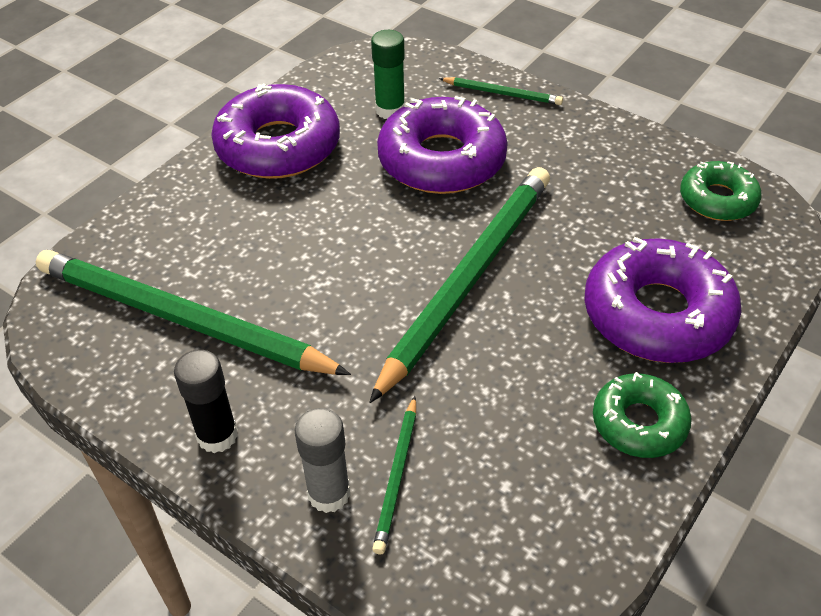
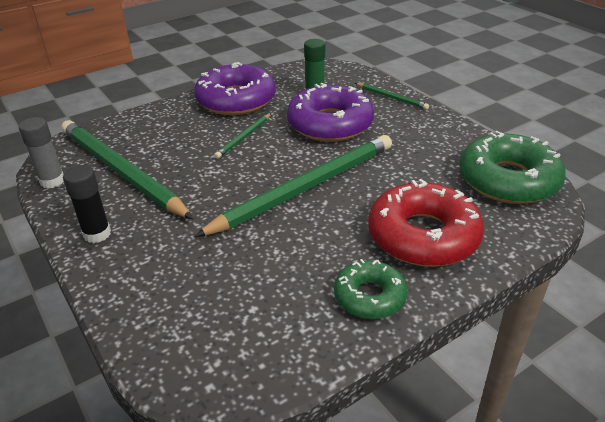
camera: 20 degrees right, 10 degrees down
(329, 494) = (138, 282): grey glue stick -> grey glue stick (52, 181)
(397, 476) = (186, 284): green pencil -> green pencil (244, 137)
(657, 314) = (423, 236): purple donut -> red donut
(717, 200) = (508, 180): green donut -> green donut, size x1.73

